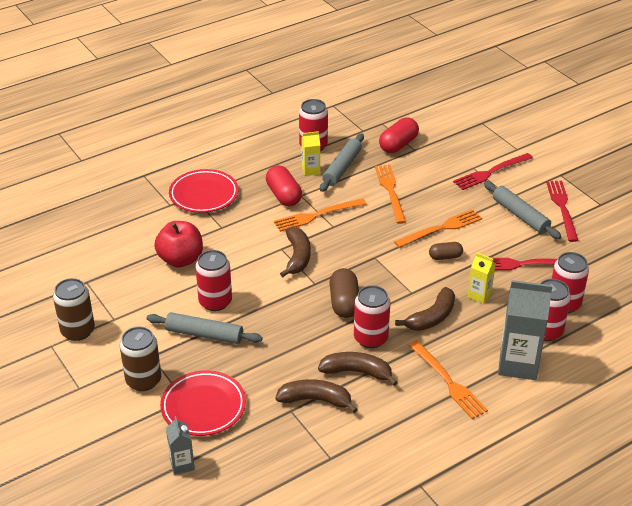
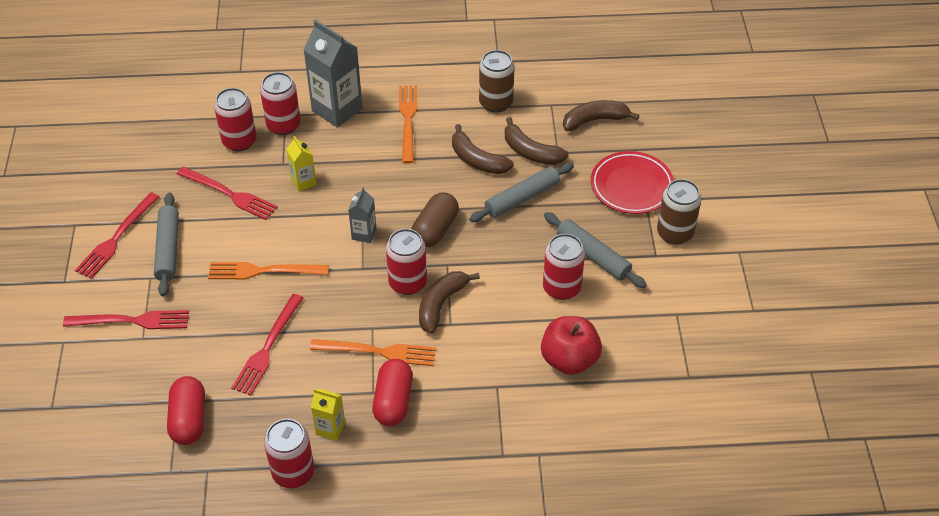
camera: 150 degrees left, 10 degrees up
(78, 331) = (720, 315): brown can -> brown can (496, 103)
(182, 464) = (674, 147): grey carton -> grey carton (364, 234)
(204, 194) = (488, 451): red plate -> none
(342, 168) = (290, 413): grey rolling pin -> grey rolling pin (522, 198)
(370, 338) = (440, 184): red can -> red can (407, 283)
(390, 191) = (267, 347): orange fork -> red fork
(398, 145) = (189, 419): red capsule -> red capsule turned 75 degrees counterclockwise
(431, 317) = (368, 180): brown banana -> brown banana (595, 120)
(445, 257) = (293, 236): brown capsule -> none

